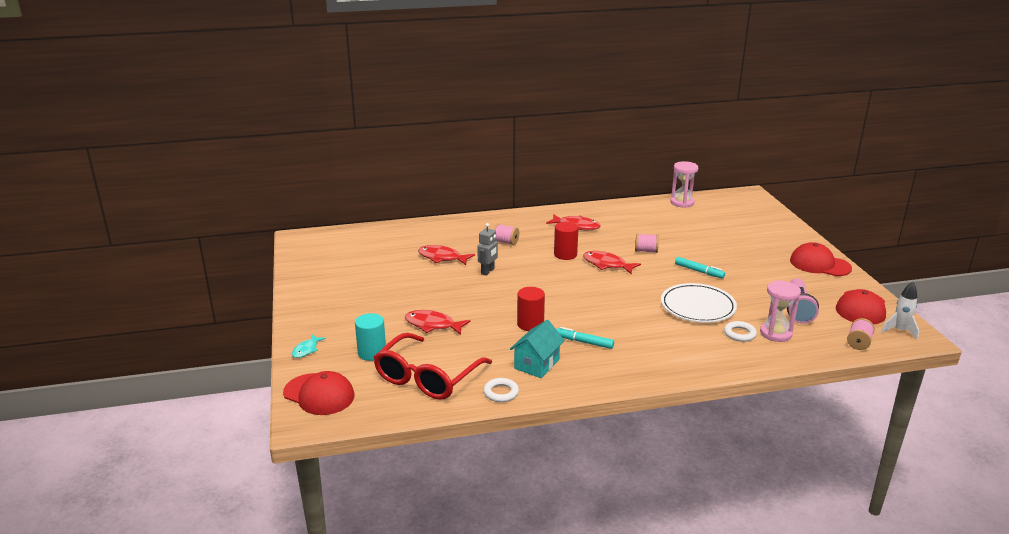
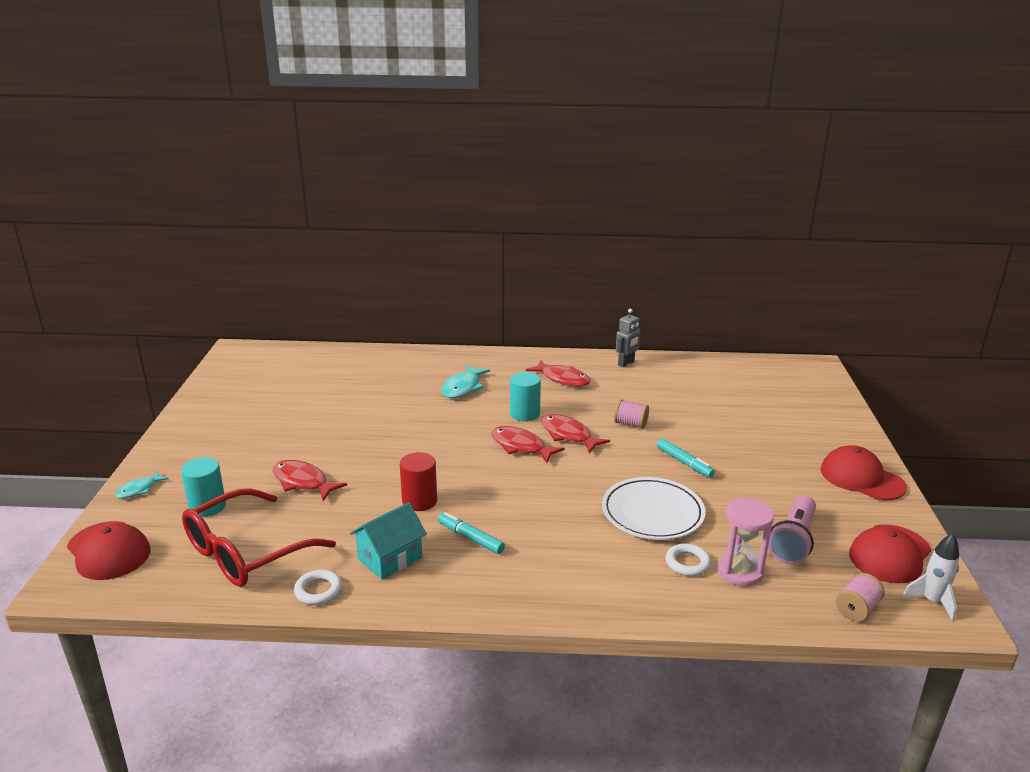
camera: 15 degrees right, 0 degrees up
(442, 258) = (375, 397): red fish -> red fish (521, 446)
(488, 271) = (416, 422): grey robot -> grey robot (626, 363)
(505, 242) = (463, 388): pink spool -> turquoise fish
(565, 254) = (524, 414): red cylinder -> turquoise cylinder
(682, 202) = (717, 365): pink hourglass -> none

